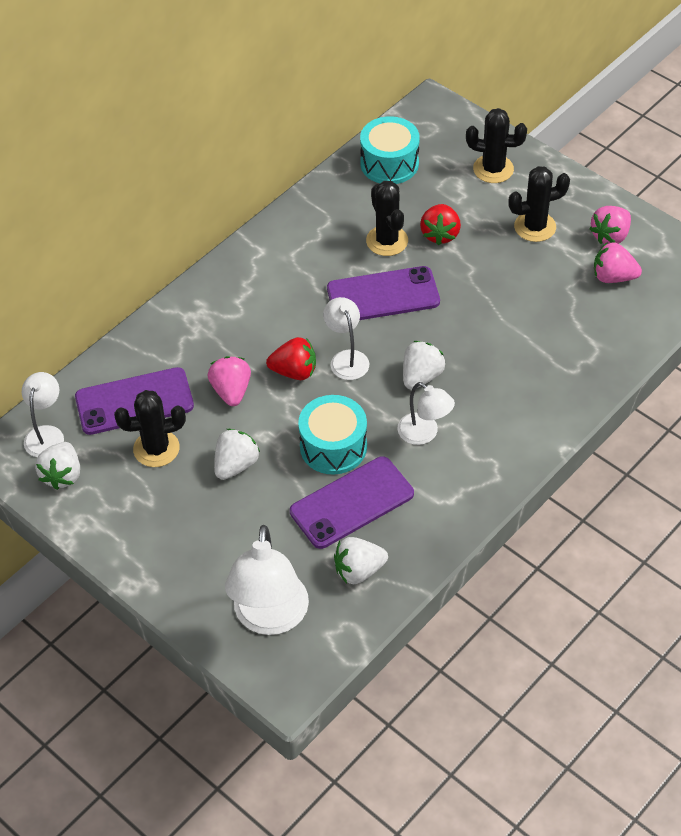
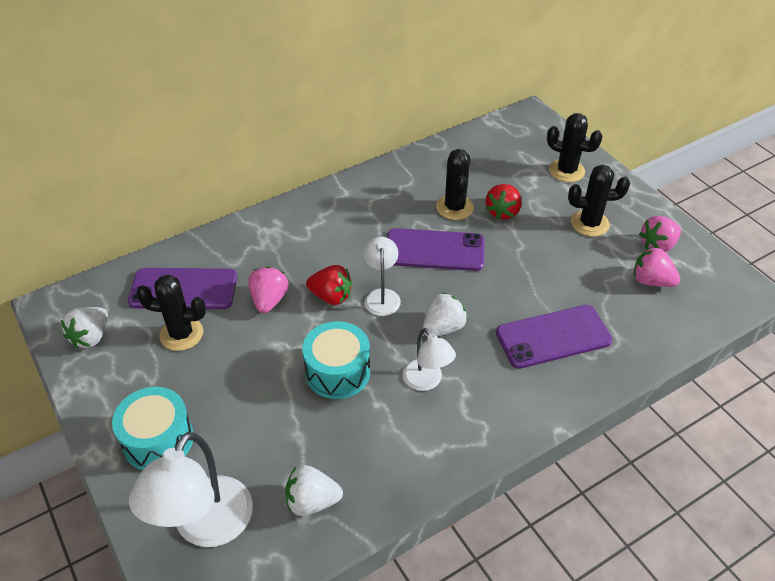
camera: 15 degrees right, 5 degrees down
(46, 434) = (97, 299): white lamp -> none
(236, 465) = (243, 366): white strawberry -> none
(352, 503) = (333, 430): purple phone -> purple phone (553, 337)
(389, 163) = (479, 149): turquoise drum -> turquoise drum (158, 440)

